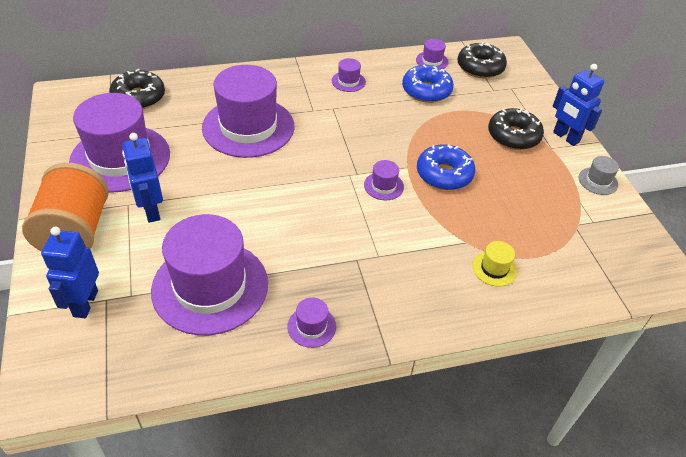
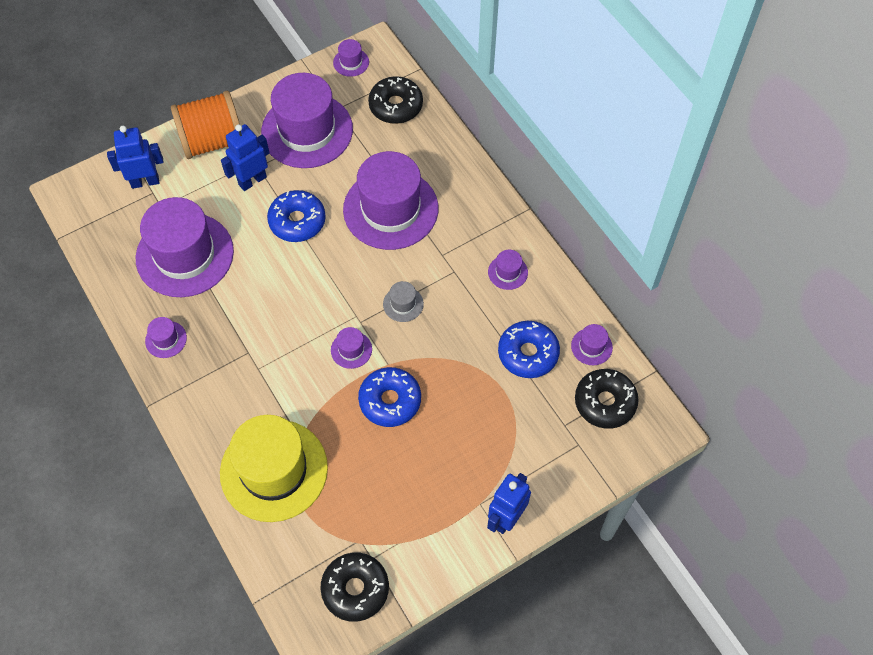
camera: 75 degrees right, 15 degrees up
(64, 111) = (351, 62): none -> purple hat
(223, 189) = (297, 221): none -> blue donut
(494, 268) = (274, 470): yellow hat -> yellow hat, size x2.46
(513, 136) = (483, 460): black donut -> black donut (355, 589)
(598, 181) = (440, 559): grey hat -> grey hat (403, 304)

